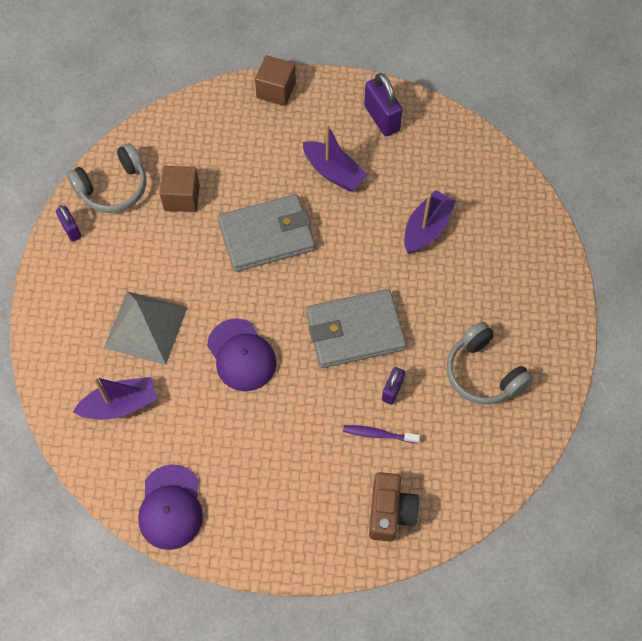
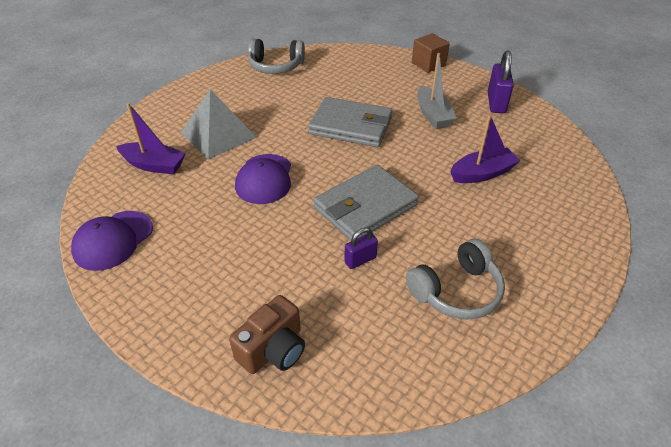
camera: 35 degrees right, 20 degrees down
(71, 229) = (229, 73): purple padlock -> none
(182, 197) = (313, 86): brown cube -> none
(334, 172) = (433, 115): purple boat -> grey boat
(355, 331) = (365, 206): grey wallet -> grey wallet turned 60 degrees counterclockwise
(378, 434) = (319, 284): purple toothbrush -> none
(483, 373) = (456, 291): grey headphones -> grey headphones turned 120 degrees counterclockwise

